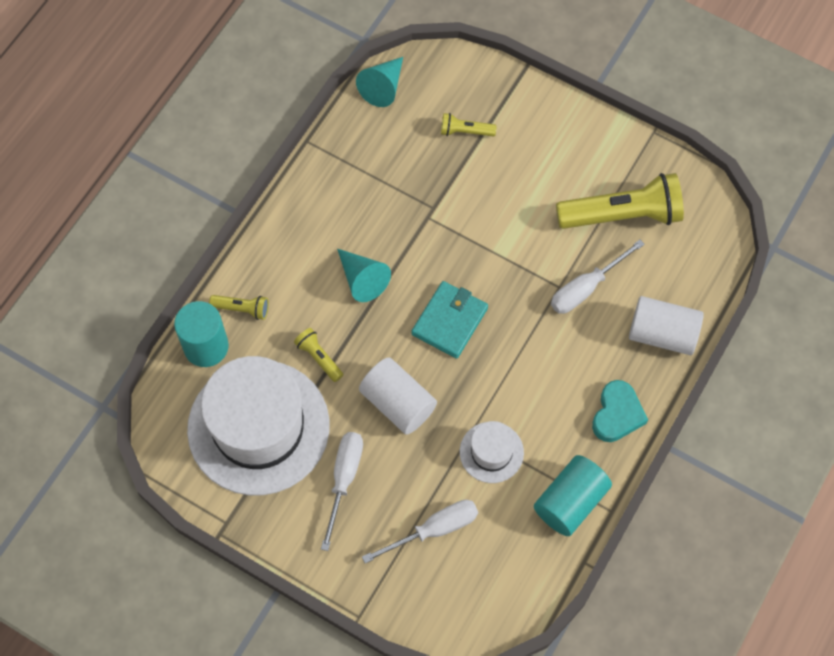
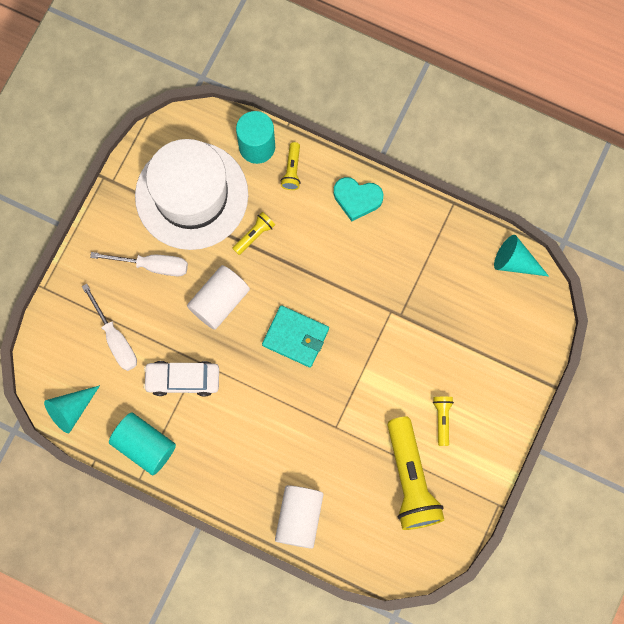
camera: 85 degrees right, 10 degrees up
(362, 280) = (327, 262): turquoise cone -> turquoise cone (71, 410)
(465, 131) = (479, 336): yellow flashlight -> yellow flashlight (442, 419)
(491, 452) = (183, 379): white hat -> white car
(586, 288) = (337, 450): white screwdriver -> none
(617, 414) = (223, 481): turquoise heart -> turquoise heart (357, 199)

